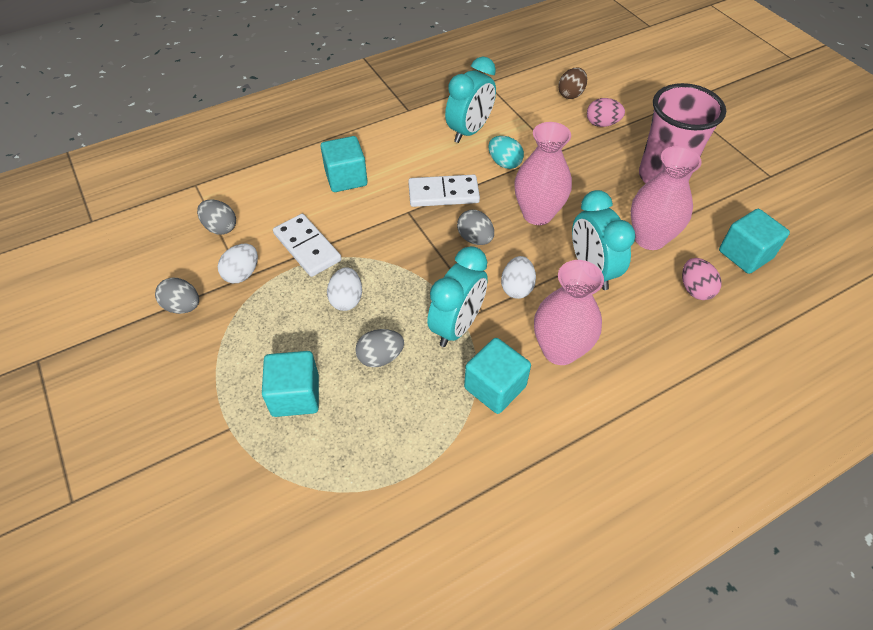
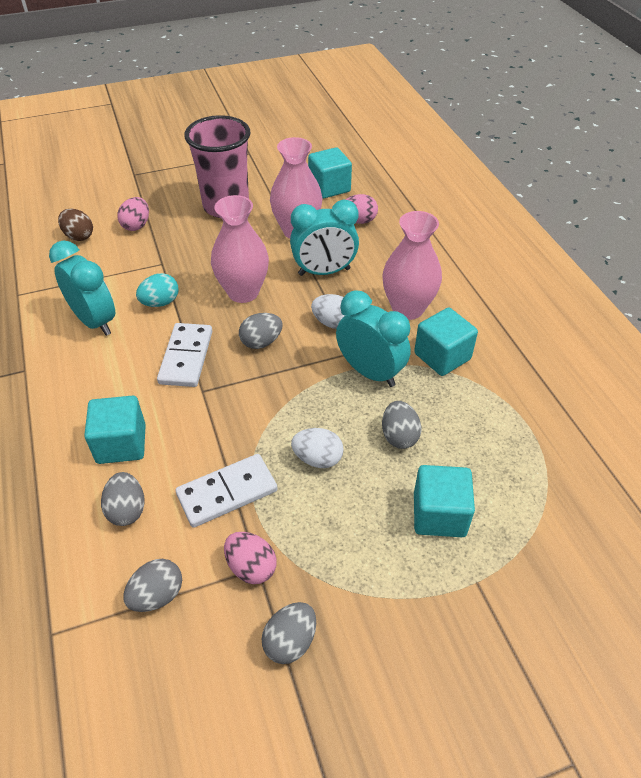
camera: 80 degrees left, 5 degrees down
(242, 274) = (251, 567): white egg -> pink egg
(288, 196) = (127, 510): none -> grey egg

